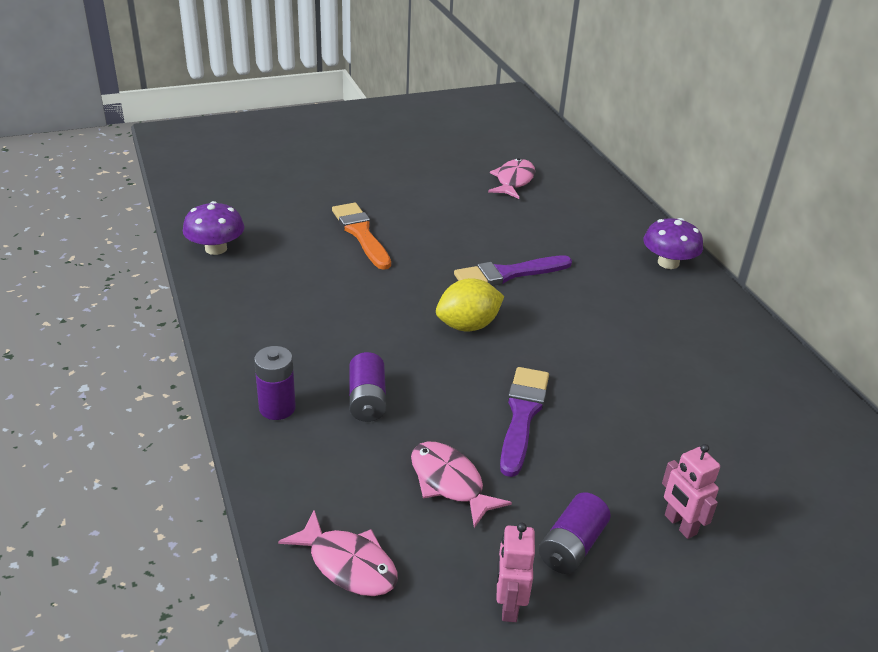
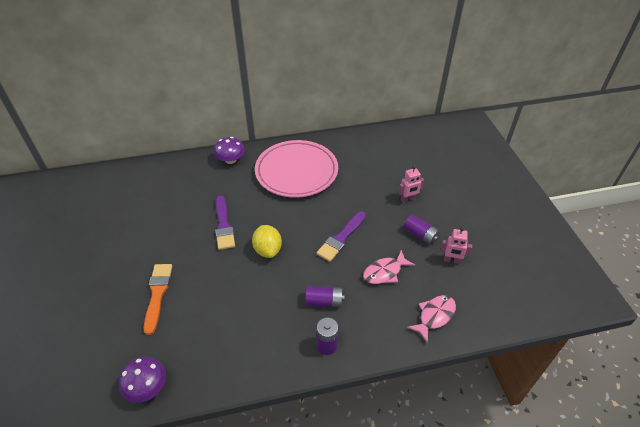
camera: 80 degrees left, 10 degrees up
(361, 234) = (157, 294): orange brush -> orange brush turned 105 degrees clockwise
(513, 181) = (122, 207): pink fish -> none
(522, 415) = (341, 238): purple brush -> purple brush turned 75 degrees counterclockwise
(680, 344) = (296, 172): none -> pink plate

